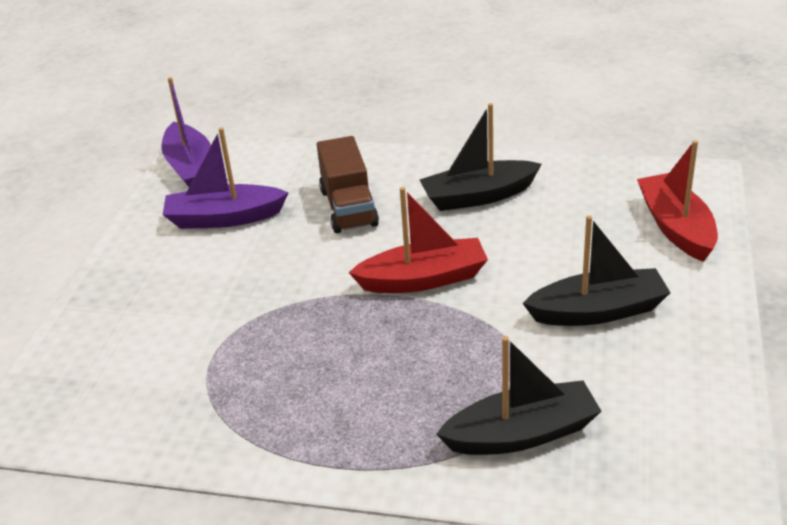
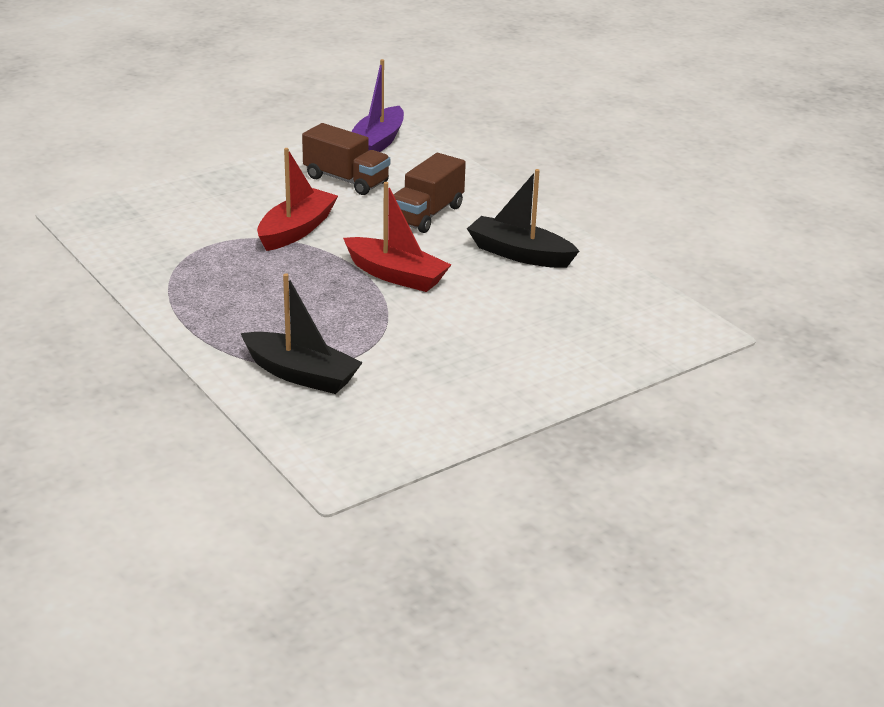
camera: 40 degrees right, 5 degrees down
(224, 218) = (346, 180): purple boat -> brown truck
(598, 311) = (464, 352): black boat -> none
(676, 227) = (614, 345): red boat -> red boat (296, 230)

